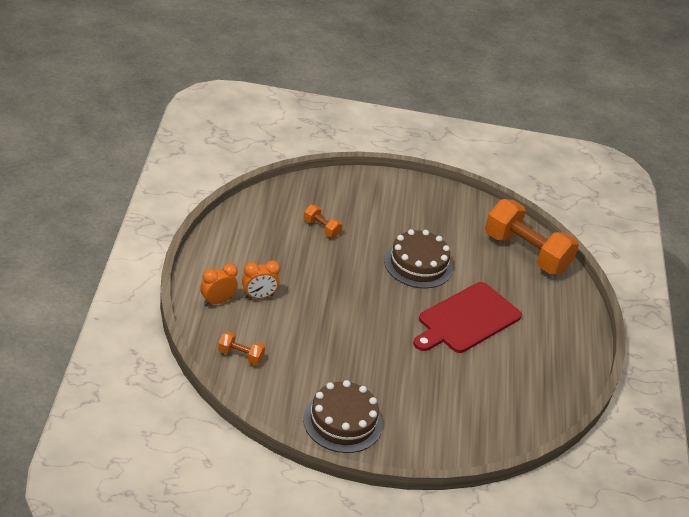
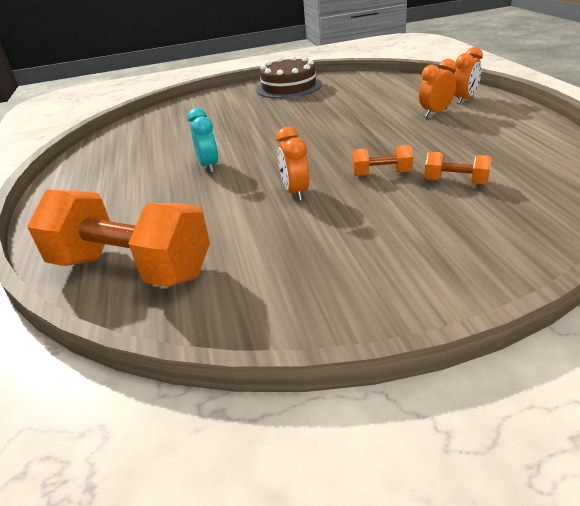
camera: 170 degrees right, 5 degrees down
(240, 355) = (399, 86): orange dumbbell -> orange dumbbell (381, 174)
(418, 264) = (295, 192): brown cake -> orange clock
(466, 319) = (209, 166): red cutting board -> turquoise clock

